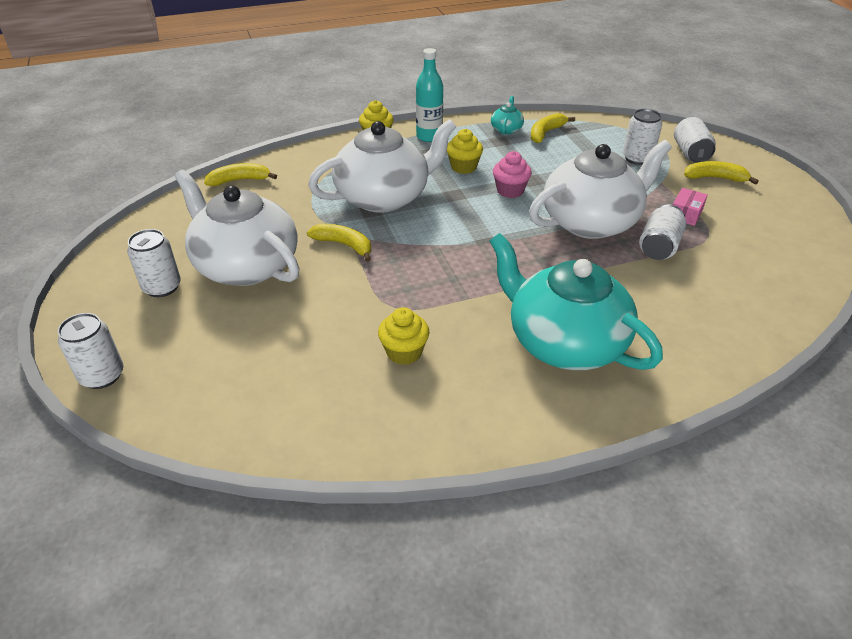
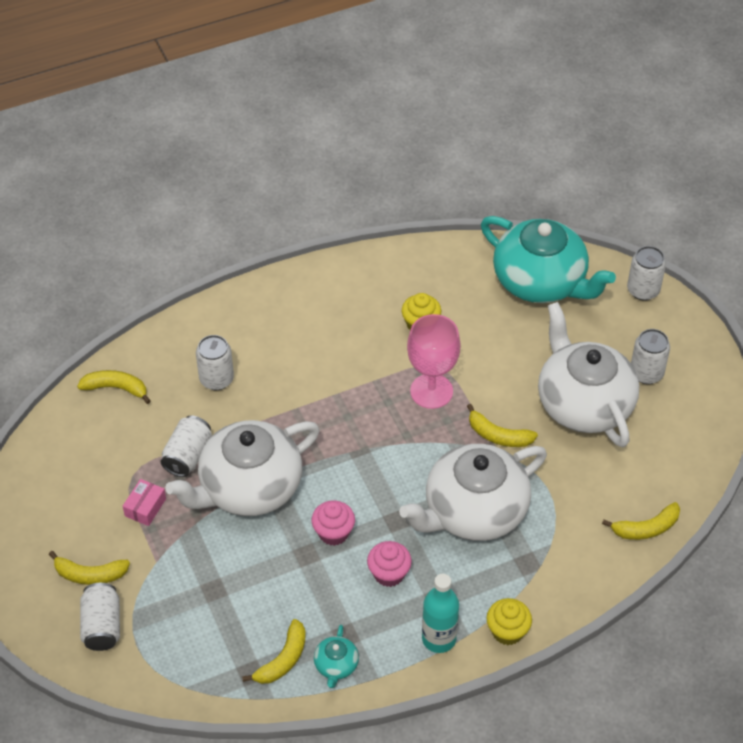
camera: 175 degrees right, 10 degrees up
(245, 265) = (583, 403): white teapot -> white teapot turned 150 degrees counterclockwise
(404, 284) = (431, 391): none -> pink goblet
(463, 167) = (389, 573): yellow cupcake -> pink cupcake
(564, 342) = (293, 342): turquoise teapot -> turquoise teapot (541, 281)
(637, 158) = (173, 609): white can -> white can (216, 379)
(764, 307) = (116, 388): none -> yellow banana

